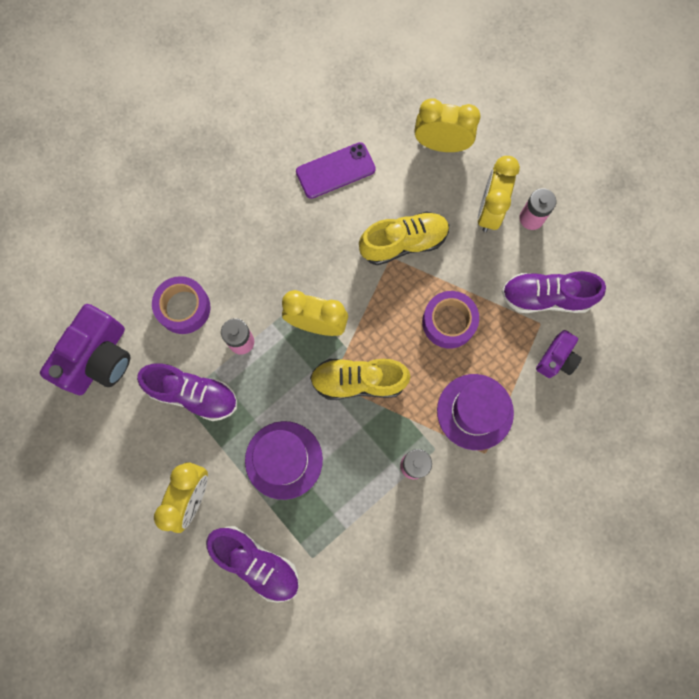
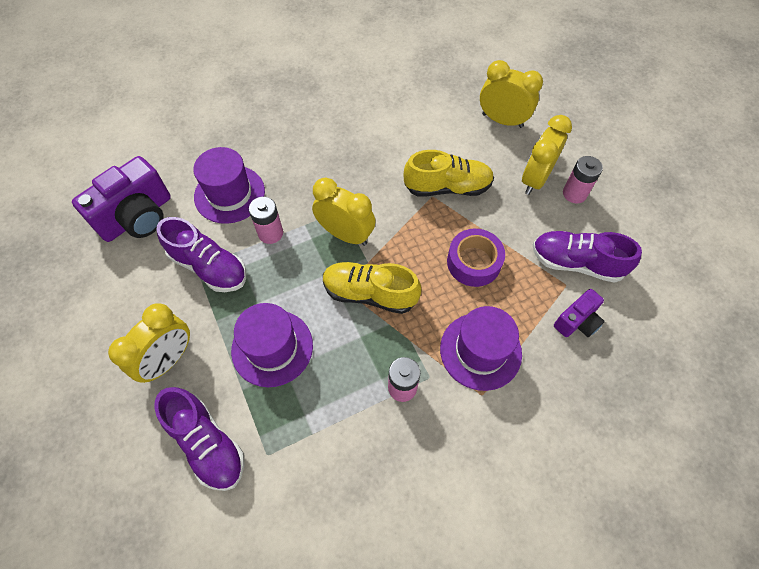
camera: 15 degrees right, 15 degrees down
(183, 308) = (229, 194): purple tape -> purple hat
(335, 170) = (402, 120): purple phone -> none

